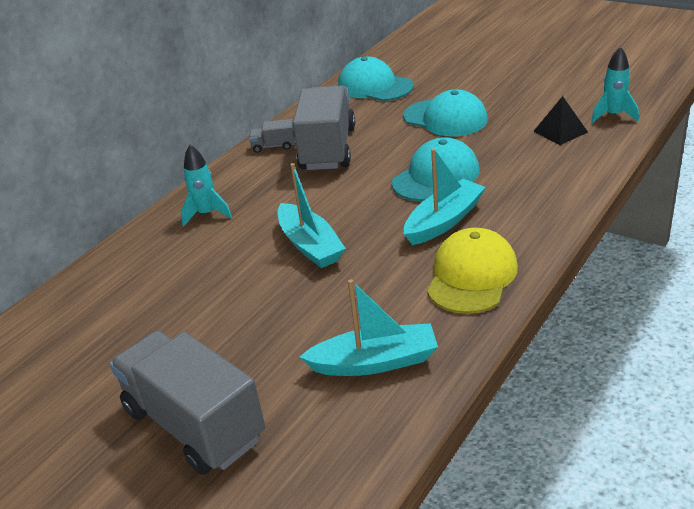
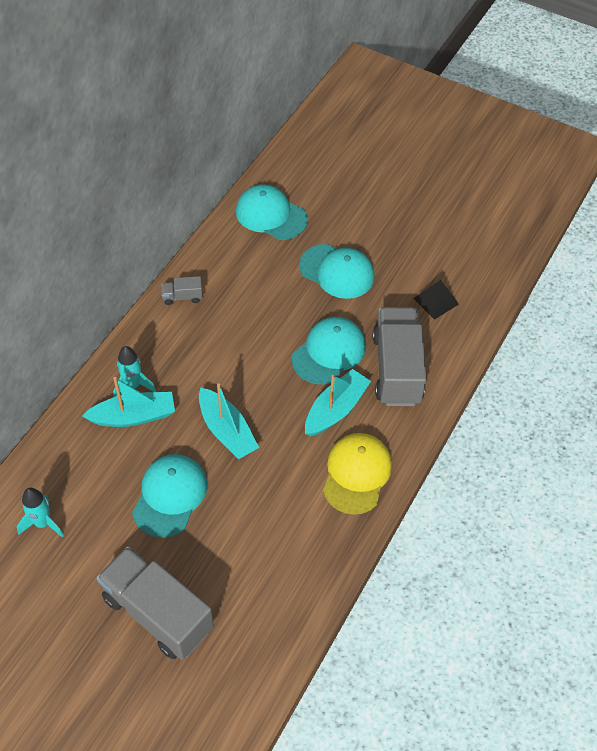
camera: 10 degrees left, 20 degrees up
(232, 305) = (170, 496): none -> turquoise cap
(328, 149) = (233, 305): grey truck -> grey truck (397, 369)
(375, 362) = (285, 559): turquoise boat -> turquoise boat (133, 416)
(613, 115) = (482, 283): turquoise rocket -> turquoise rocket (43, 523)

